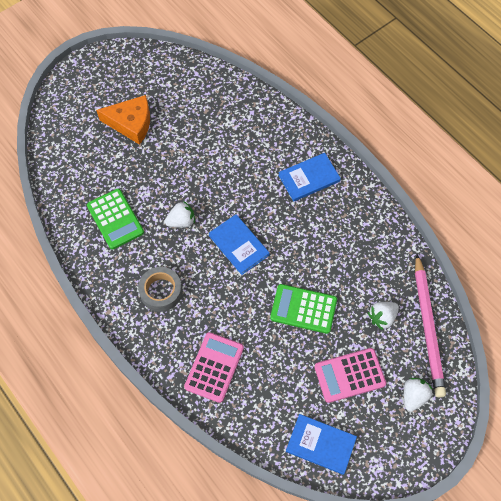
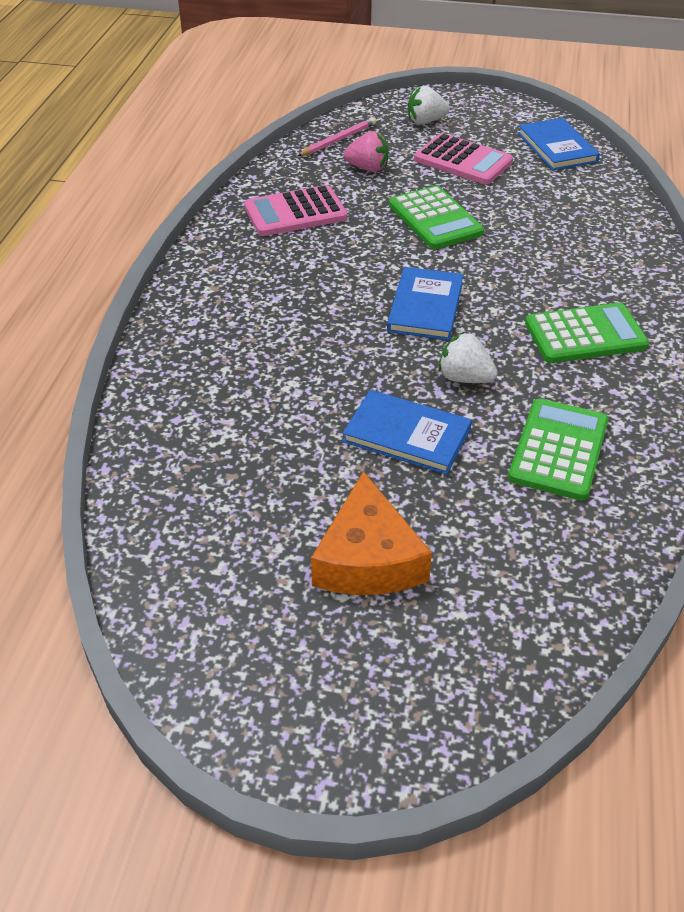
camera: 130 degrees left, 20 degrees down
(131, 123) = (368, 558): orange cheese -> orange cheese turned 150 degrees counterclockwise
(161, 292) = (585, 335): grey tape -> green calculator
(214, 367) = (599, 244): pink calculator -> pink calculator (295, 212)
(309, 178) = (240, 300): blue book -> blue book (407, 435)
(382, 317) = (367, 168): white strawberry -> pink strawberry
(427, 327) = (338, 140): pink pencil -> pink pencil, size x0.52

